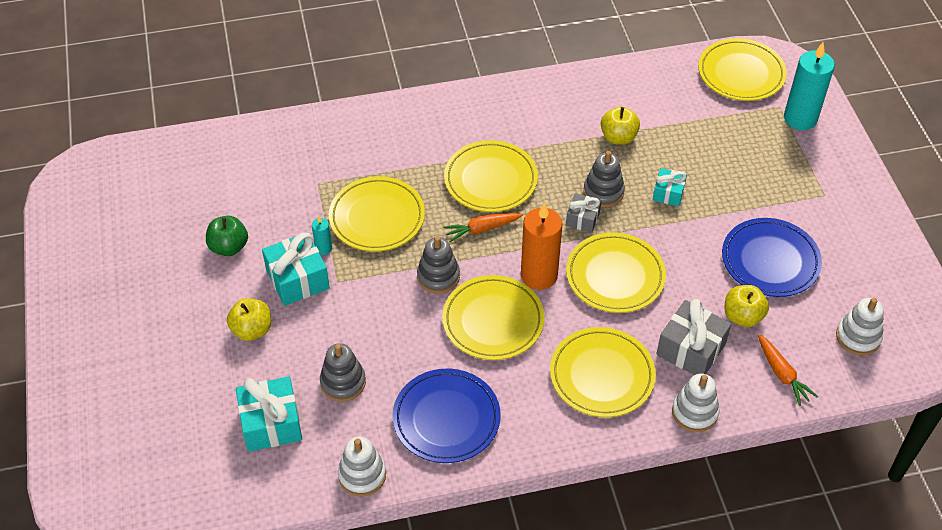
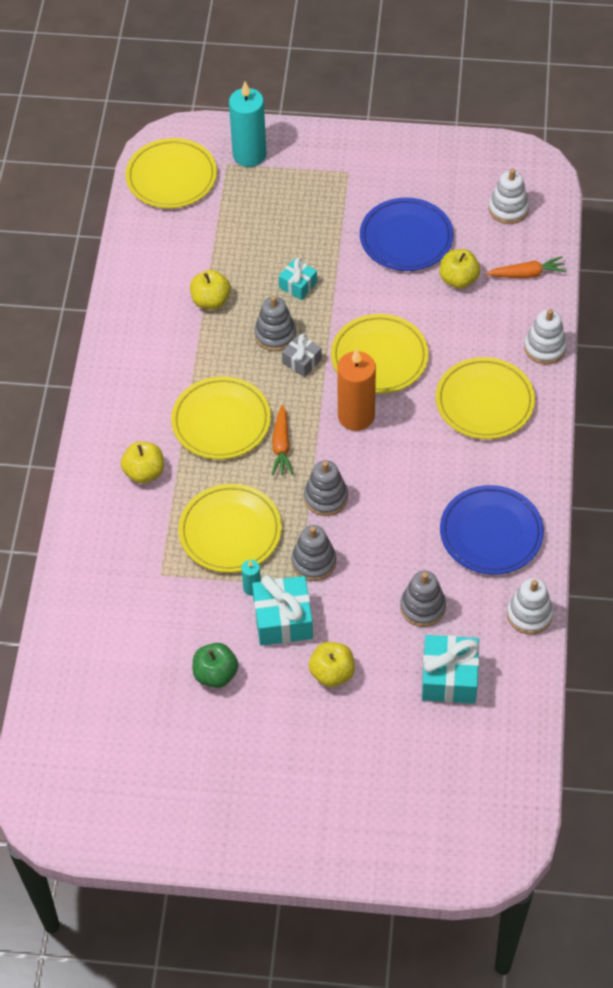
camera: 70 degrees left, 5 degrees up
(365, 285) = (314, 562): none -> grey stacking toy
(416, 144) = (144, 472): none -> yellow apple
(493, 321) = (395, 467): yellow plate -> none
(691, 349) = (479, 328): grey gift -> none

